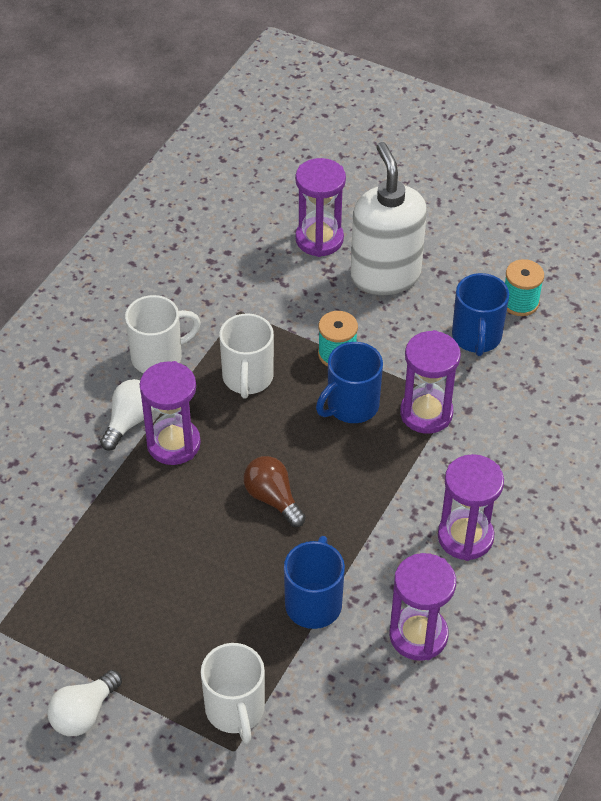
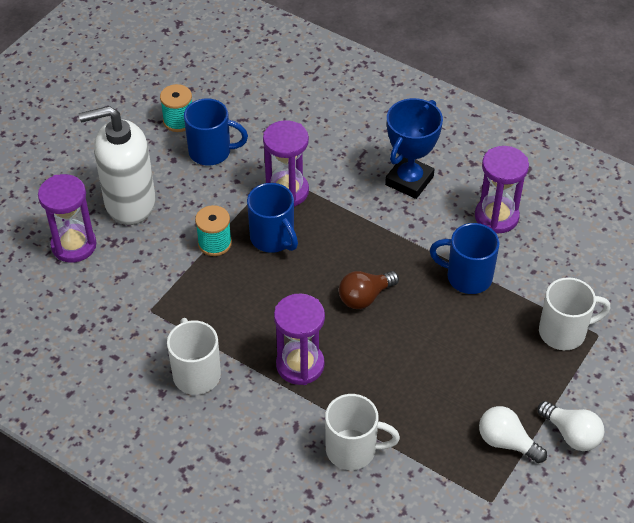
camera: 85 degrees left, 0 degrees up
(129, 421) = (270, 398): white light bulb -> white light bulb (506, 442)
(247, 378) = (232, 307): white mug -> white mug (353, 450)
(465, 537) = (409, 181): purple hourglass -> blue trophy

